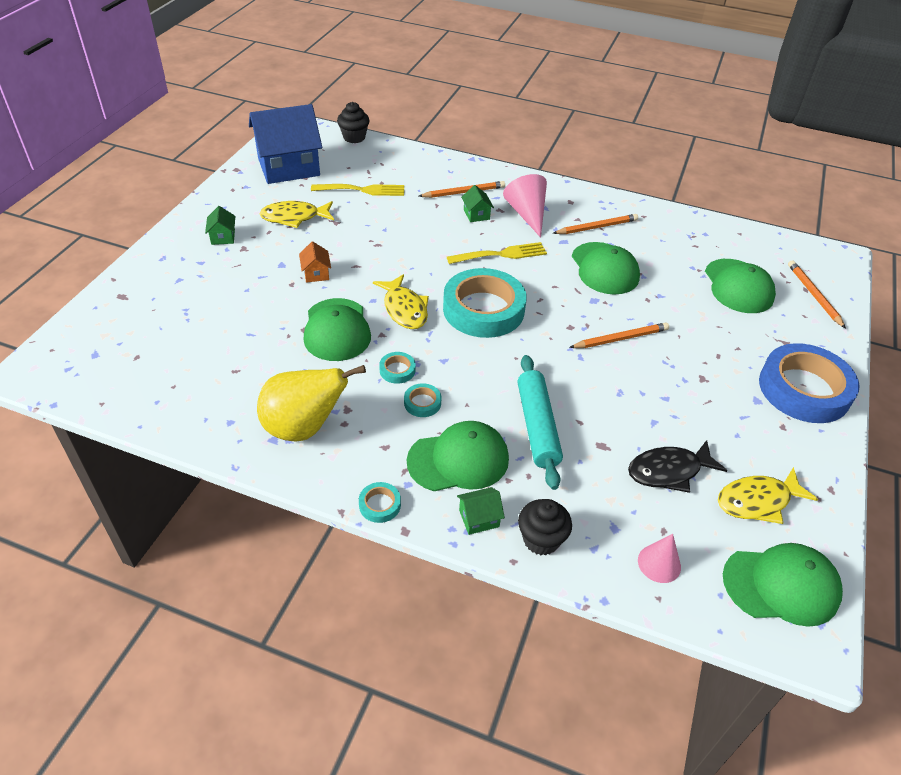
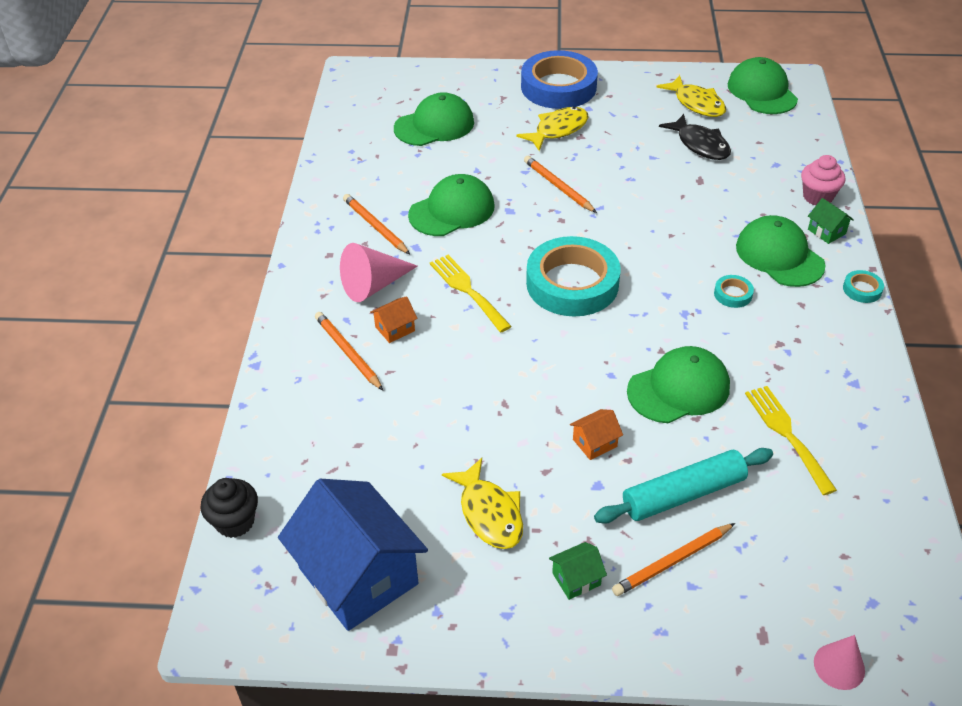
camera: 105 degrees left, 0 degrees up
(304, 428) = (825, 366): yellow pear -> none
(362, 190) = (386, 459): yellow fork -> yellow fork (787, 434)
(397, 370) = (704, 323): turquoise tape -> none
(404, 309) = (610, 344): yellow fish -> yellow fish (558, 130)
(476, 214) = (395, 329): green house -> orange house
(537, 426) = (706, 218): turquoise rolling pin -> turquoise rolling pin (683, 494)
(541, 540) = (817, 197): black cupcake -> pink cupcake
(659, 563) = (789, 141): pink cone -> pink cone (839, 666)
(814, 295) = (424, 84): orange pencil -> orange pencil (672, 561)

